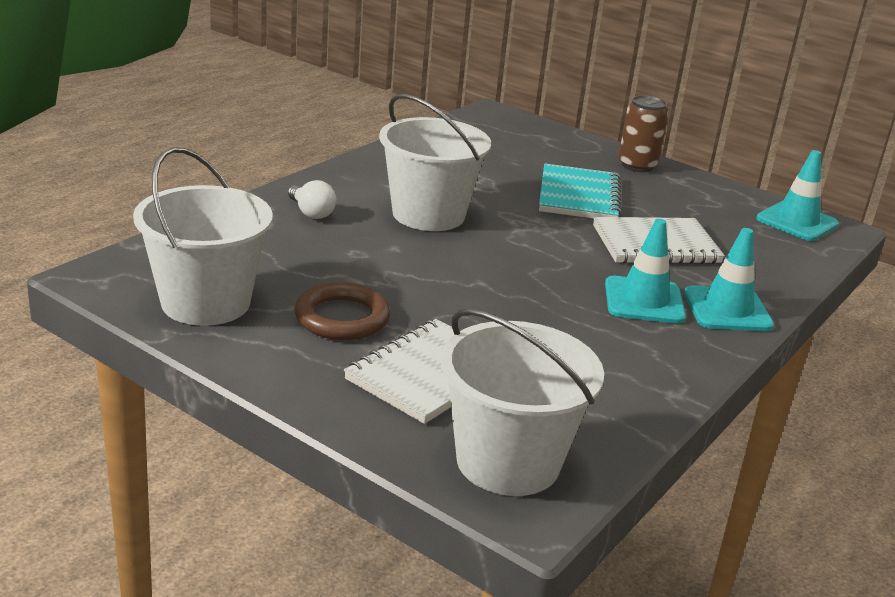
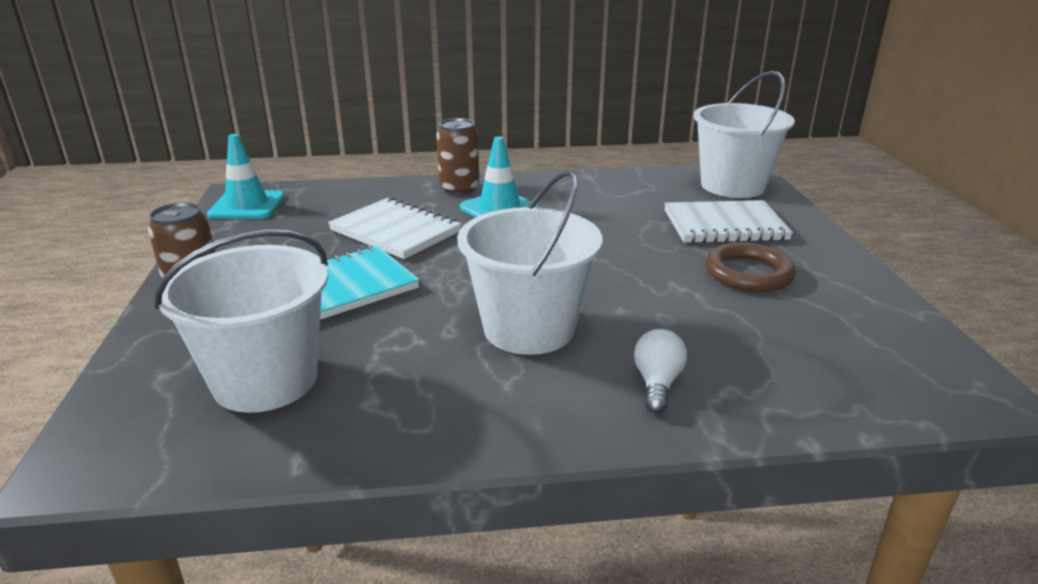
camera: 130 degrees left, 0 degrees up
(206, 302) = (867, 326): white bucket -> white bucket (265, 380)
(727, 310) = (459, 189): turquoise traffic cone -> brown can

